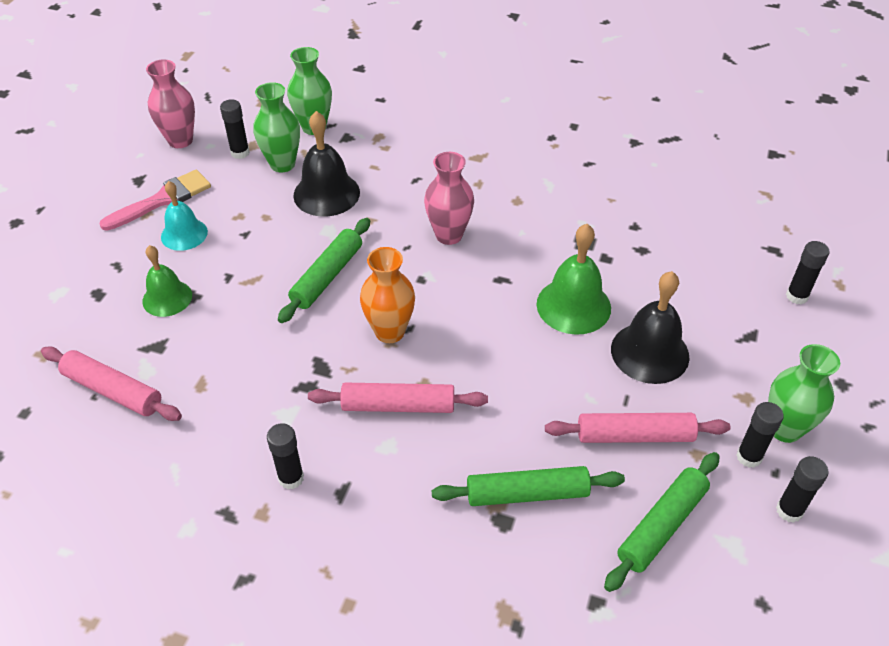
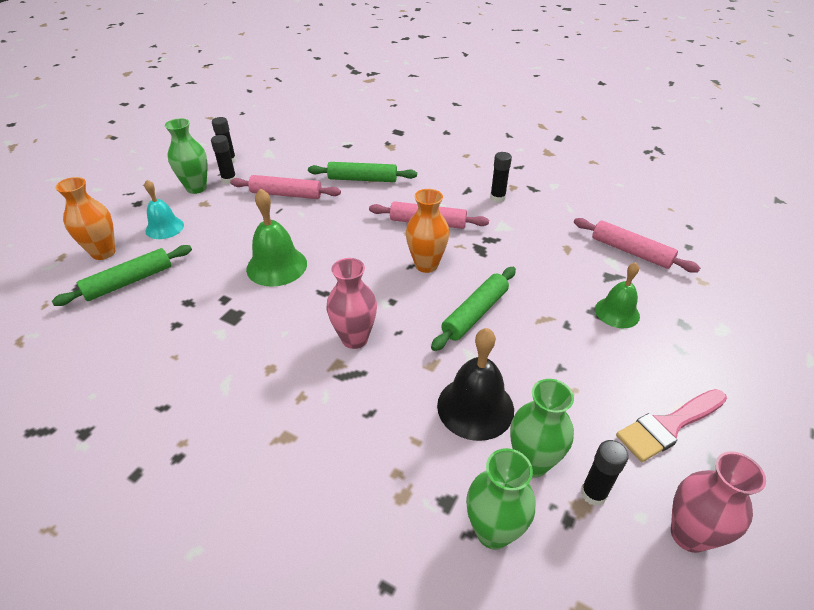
camera: 170 degrees left, 5 degrees down
(184, 234) = (625, 376): turquoise bell -> turquoise bell (164, 227)
(650, 352) = (243, 231): black bell -> none
(661, 526) = (298, 162): green rolling pin -> green rolling pin (129, 282)
(797, 296) = (103, 252): black glue stick -> orange vase

